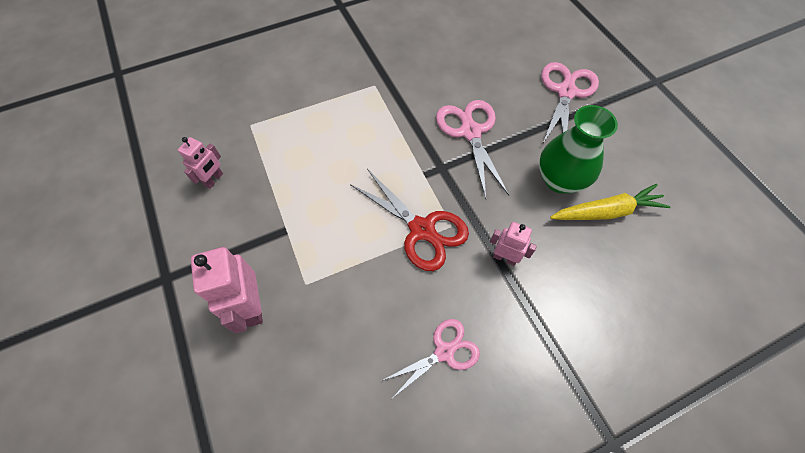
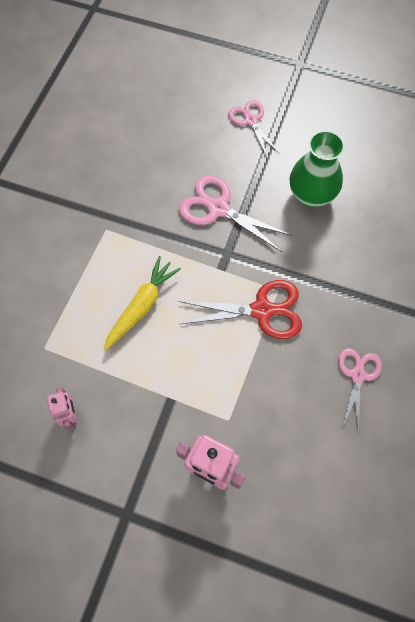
camera: 45 degrees left, 5 degrees up
(504, 258) = (331, 281): pink robot -> none
(566, 92) = (250, 121): pink scissors -> pink scissors, size x0.66
(606, 211) = (359, 194): yellow carrot -> yellow carrot (141, 306)

